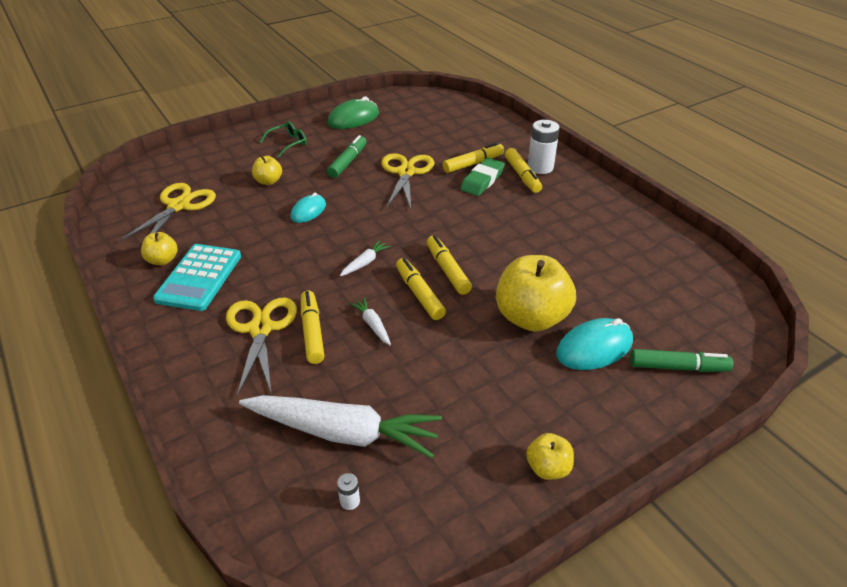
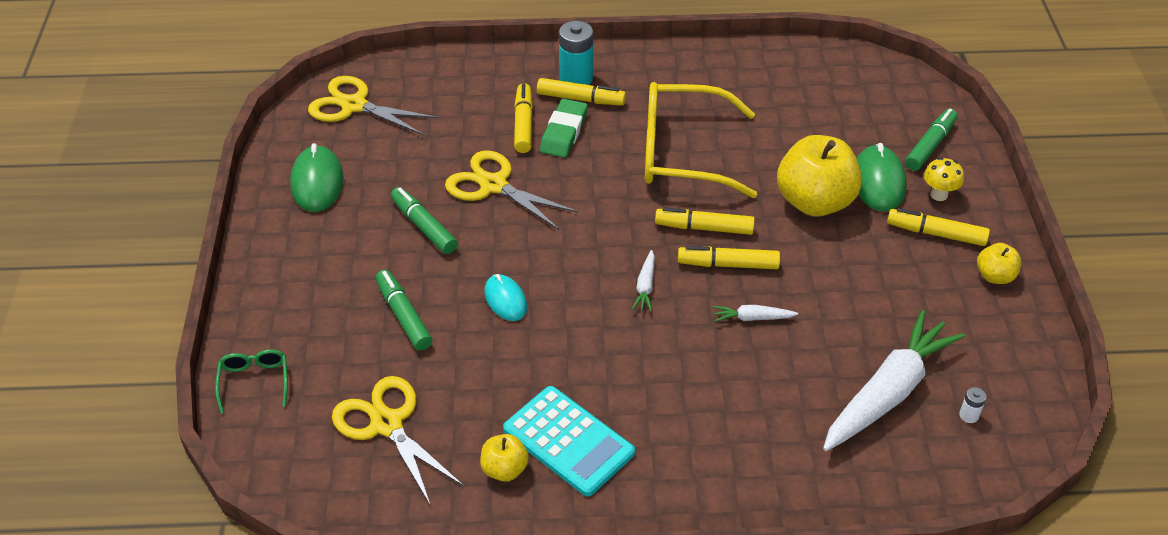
camera: 60 degrees left, 5 degrees up
(261, 328) = (700, 410): yellow scissors -> yellow scissors (354, 105)
(268, 181) = (403, 316): yellow apple -> green marker
(288, 143) = (322, 267): green glasses -> green glasses (254, 381)
(312, 332) = (733, 369): yellow marker -> yellow marker (936, 234)
(365, 263) = (645, 286): white carrot -> white carrot turned 150 degrees counterclockwise
(482, 180) = (564, 132): green eraser -> green eraser turned 45 degrees clockwise
(515, 234) = (682, 153): none -> yellow glasses
(540, 167) = (576, 78): white battery -> turquoise battery
(594, 348) = (878, 182): turquoise mouse -> green mouse
(619, 393) = (939, 195): none -> yellow mushroom

